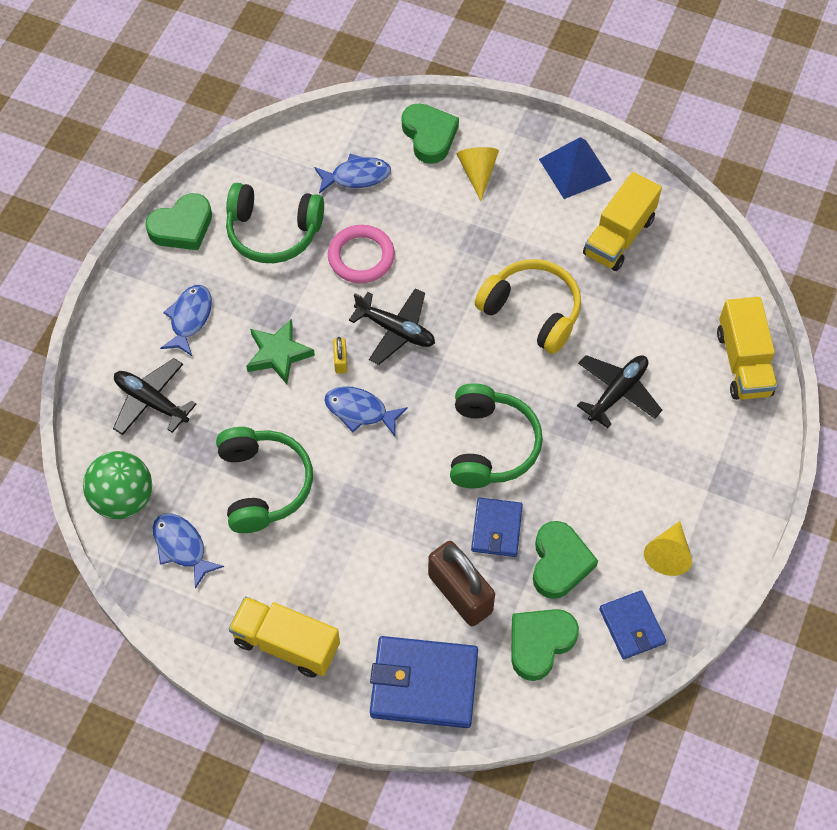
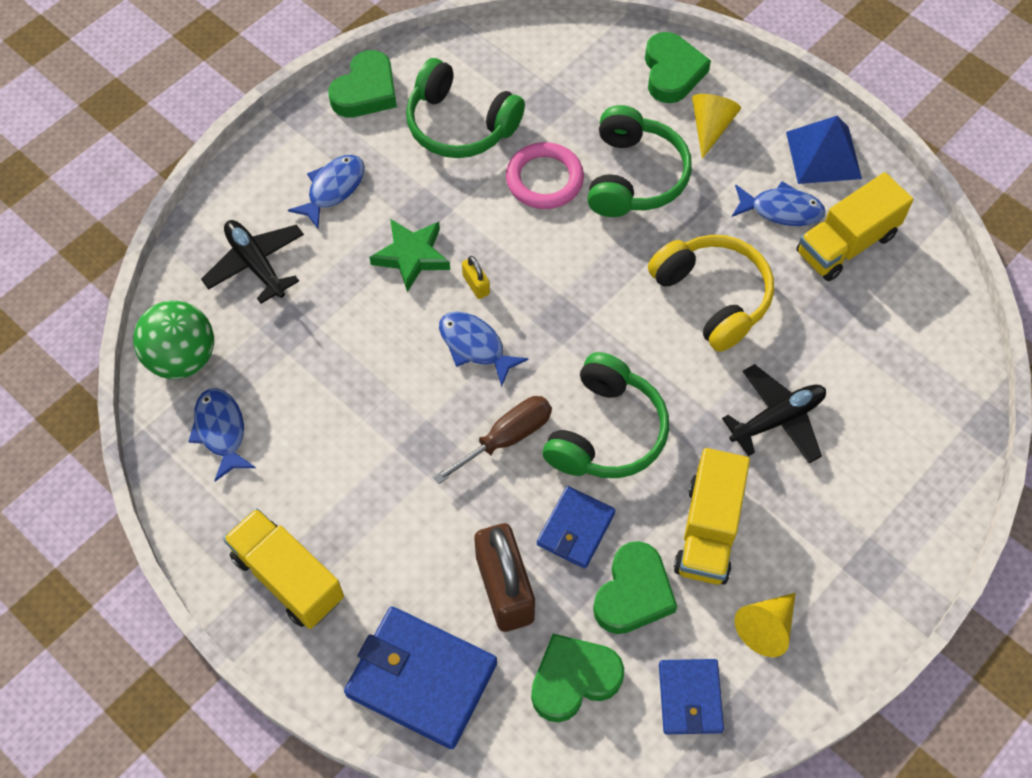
camera: 20 degrees right, 0 degrees up
(182, 227) = (366, 91): green heart -> green heart turned 45 degrees counterclockwise
(263, 485) = (336, 392): green headphones -> green headphones (634, 176)
(340, 361) = (476, 285): yellow padlock -> yellow padlock turned 45 degrees counterclockwise
(356, 176) = (574, 92): blue fish -> blue fish (781, 210)
(395, 330) = (550, 270): black plane -> none
(415, 476) = (507, 438): none -> brown screwdriver
(743, 362) = (941, 433): yellow truck -> yellow truck (708, 530)

